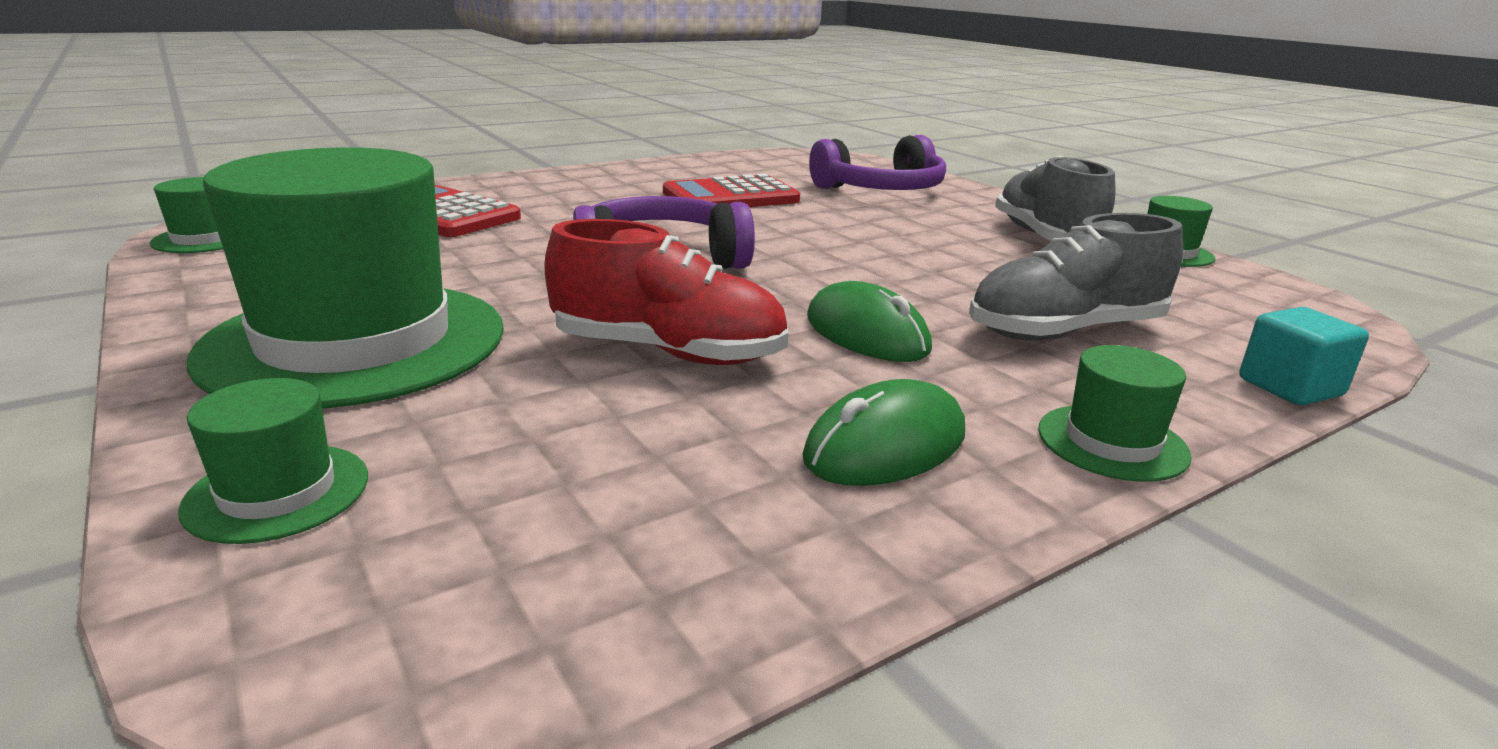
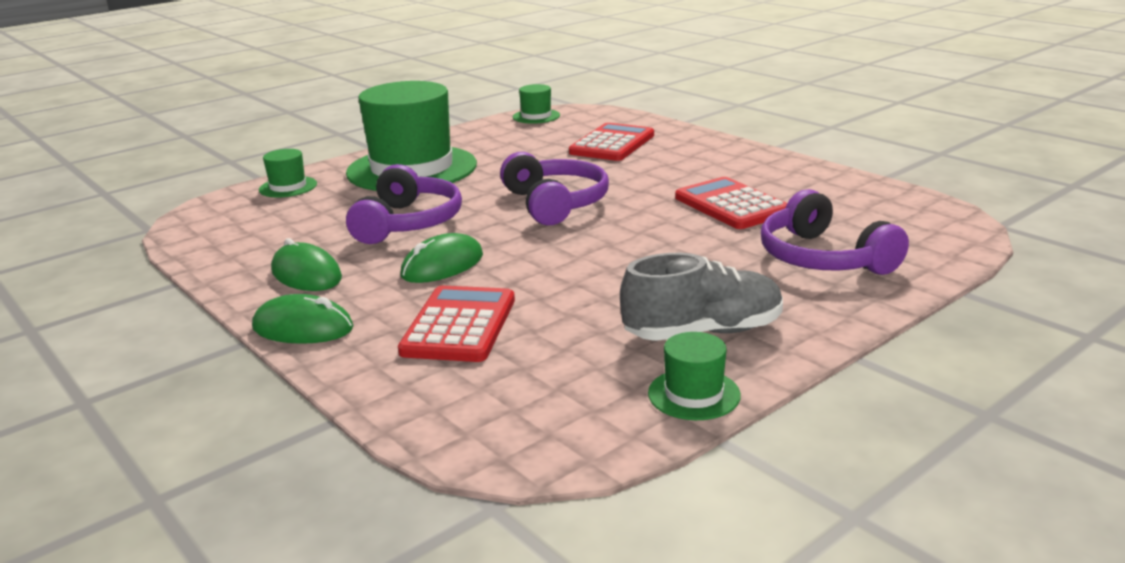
camera: 85 degrees right, 0 degrees up
(668, 352) = (408, 223): red shoe -> purple headphones
(1064, 331) = (459, 325): grey shoe -> red calculator
(1112, 442) = (303, 328): green hat -> green mouse
(1290, 387) = (371, 398): turquoise cube -> none

